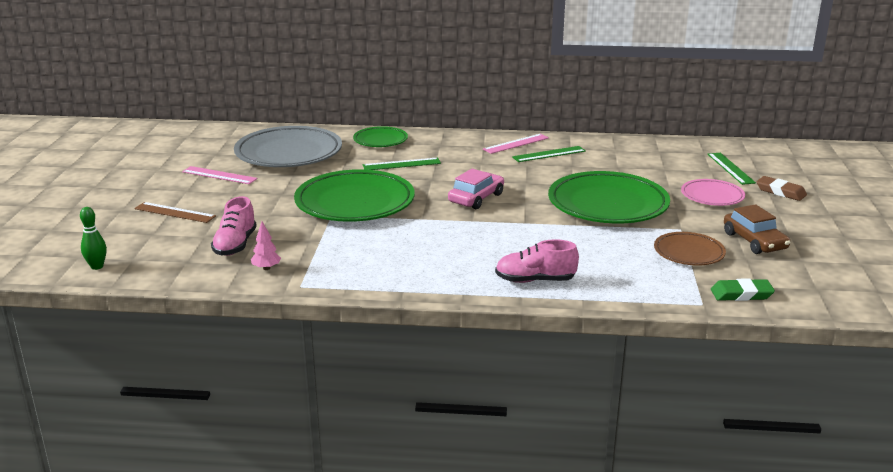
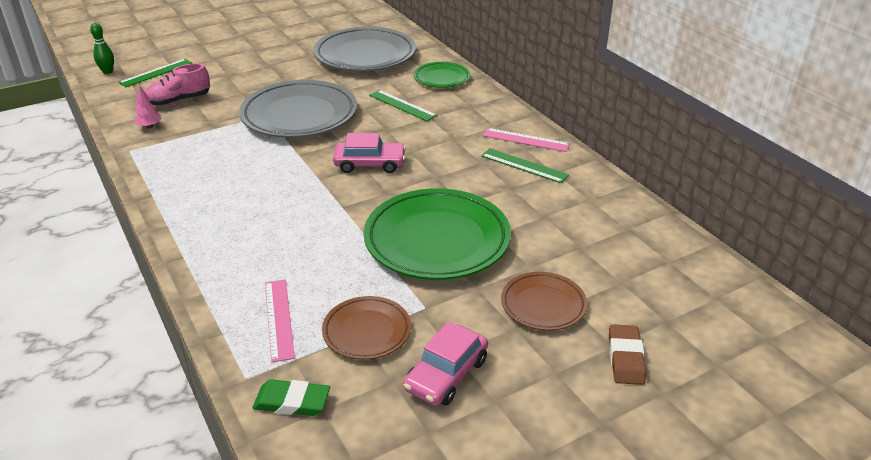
camera: 55 degrees right, 10 degrees up
(175, 212) = (213, 60): brown ruler -> none
(219, 175) = (293, 49): pink ruler -> pink ruler (279, 319)
(355, 203) = (299, 115): green plate -> grey plate
(535, 280) = (221, 253): pink shoe -> none
(712, 196) = (543, 305): pink plate -> brown plate
(730, 168) = (649, 295): green ruler -> green ruler (156, 73)
(741, 294) = (292, 402): green eraser -> green eraser turned 45 degrees counterclockwise
(754, 241) = (446, 374): brown car -> pink car

